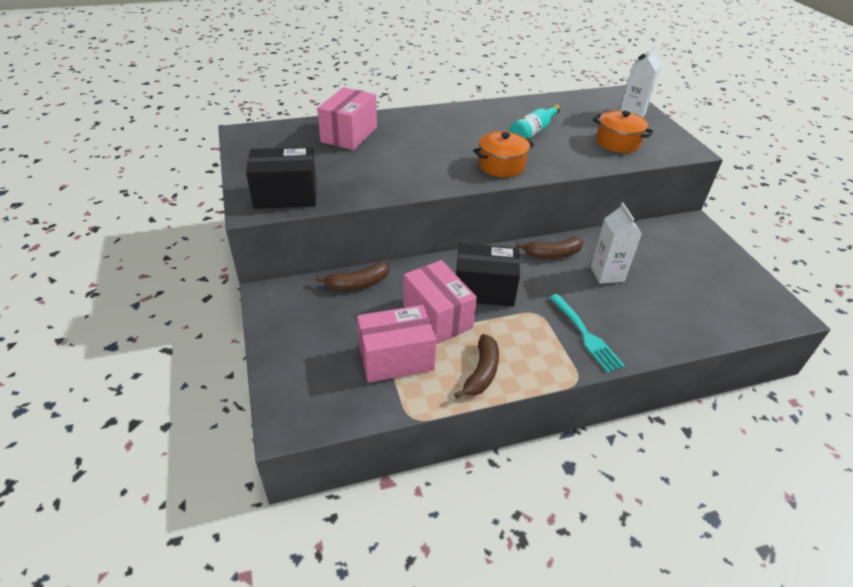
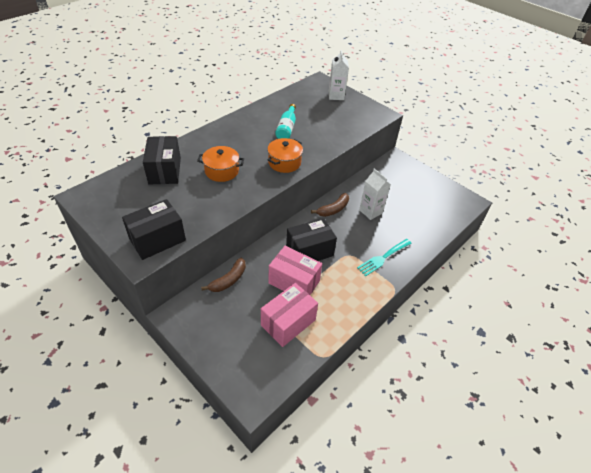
camera: 30 degrees left, 5 degrees up
(349, 134) = (165, 171): pink box -> black box
(482, 372) = (342, 308): brown banana -> none
(586, 335) = (383, 258): turquoise fork -> turquoise fork turned 105 degrees clockwise
(617, 142) = (341, 121): orange pot -> orange pot (221, 171)

